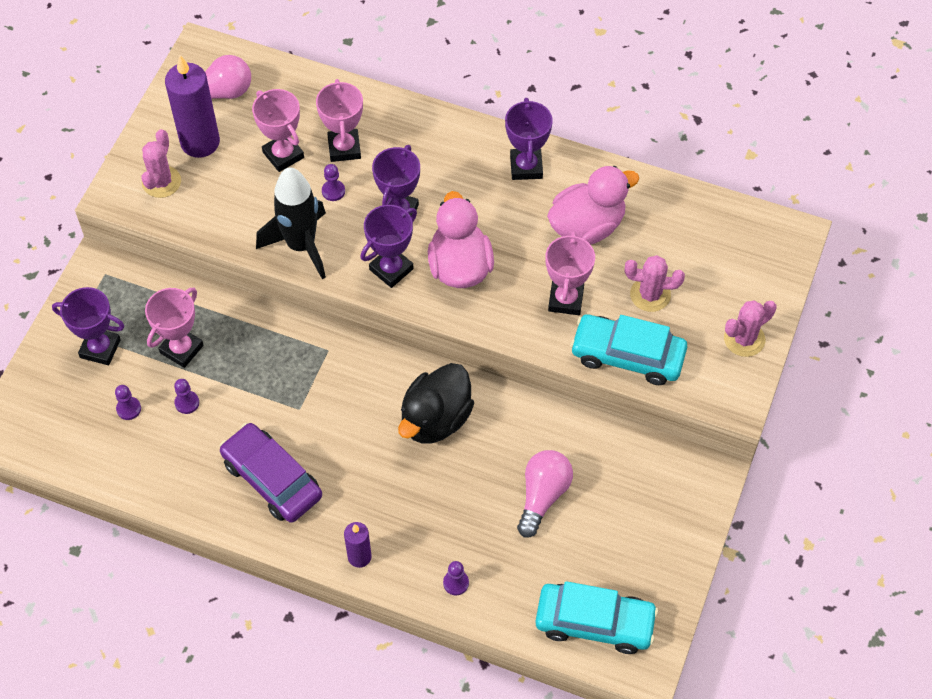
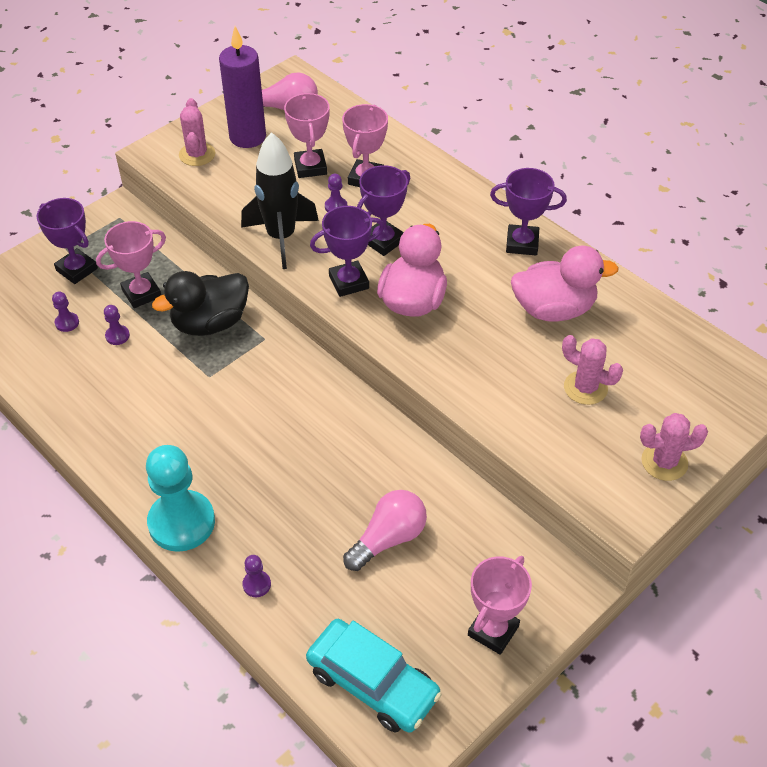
camera: 25 degrees right, 10 degrees down
(161, 182) = (197, 154): pink cactus -> pink cactus turned 45 degrees counterclockwise
(272, 479) = (148, 424): purple car -> none
(359, 557) = (181, 522): purple candle -> turquoise pawn
(435, 419) = (326, 431): black duck -> black duck (210, 323)
(526, 167) = (522, 243): purple trophy -> purple trophy turned 75 degrees clockwise
(565, 300) = (498, 363): pink trophy -> pink trophy (493, 630)
(627, 355) = (533, 433): turquoise car -> none

